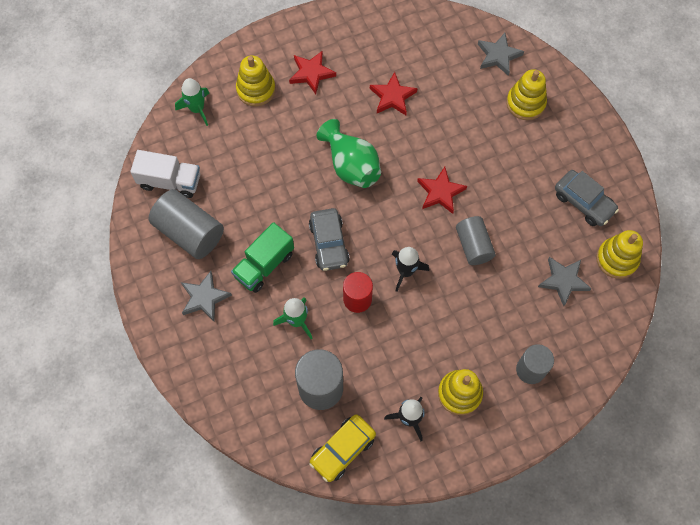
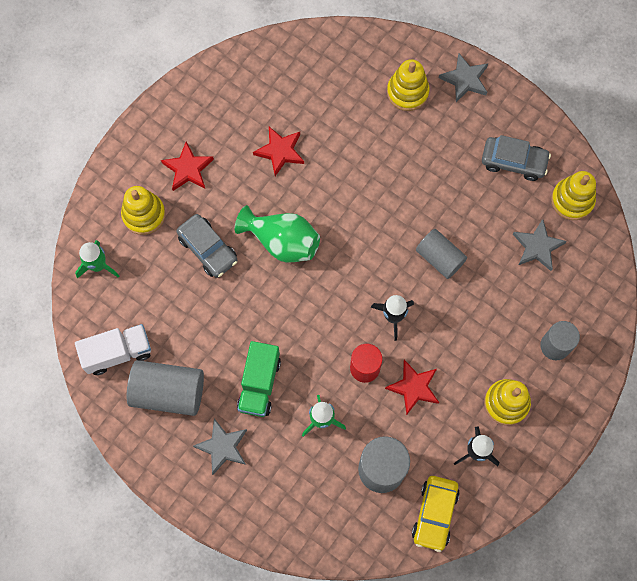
camera: 30 degrees left, 5 degrees up
(329, 243) = (307, 329): grey car -> grey car (208, 249)
(440, 192) = (380, 222): red star -> red star (414, 387)
(498, 56) = (355, 57): grey star -> grey star (465, 79)

